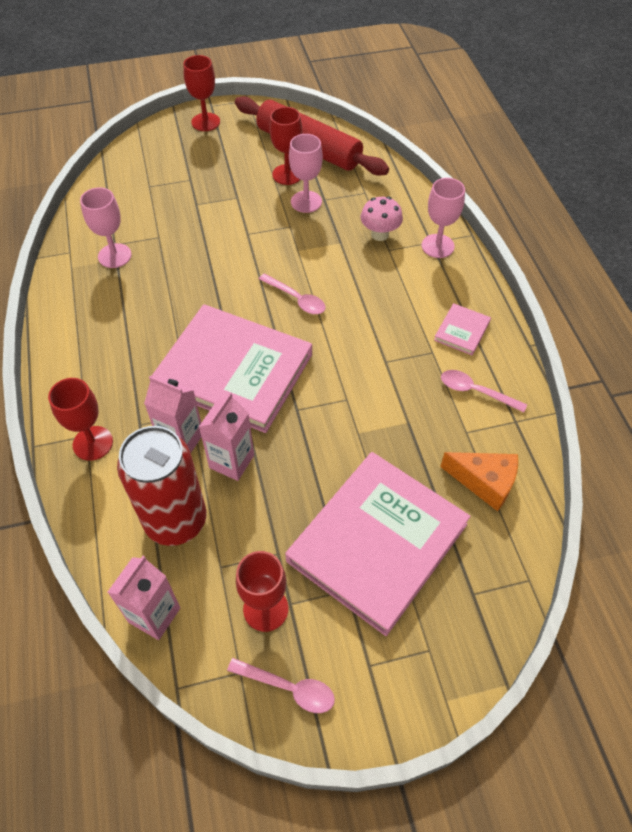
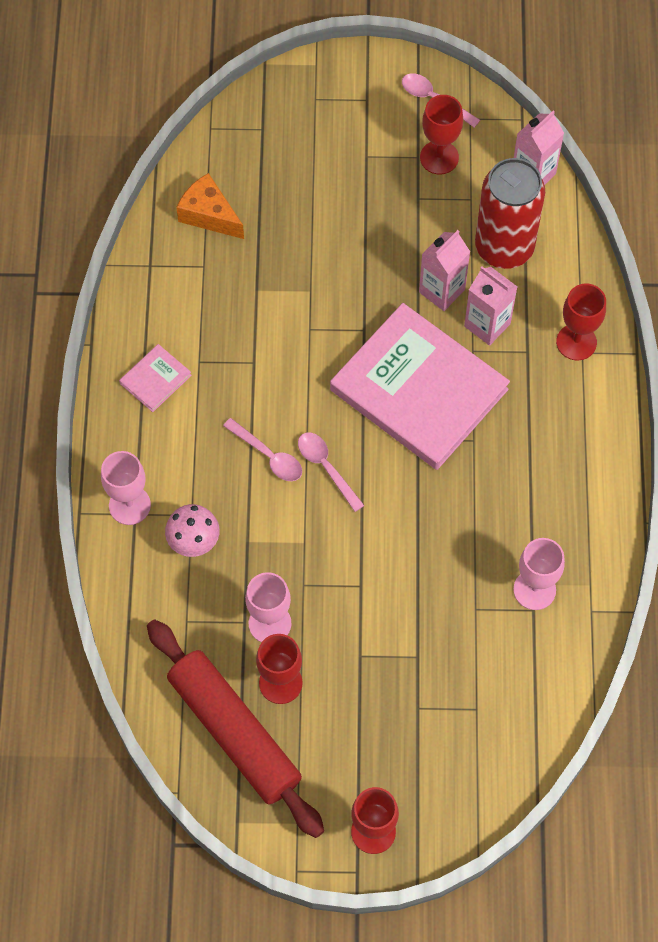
camera: 165 degrees left, 10 degrees up
(377, 542) = (328, 186): pink book -> none
(475, 391) = (174, 306): pink spoon -> pink spoon (268, 456)

